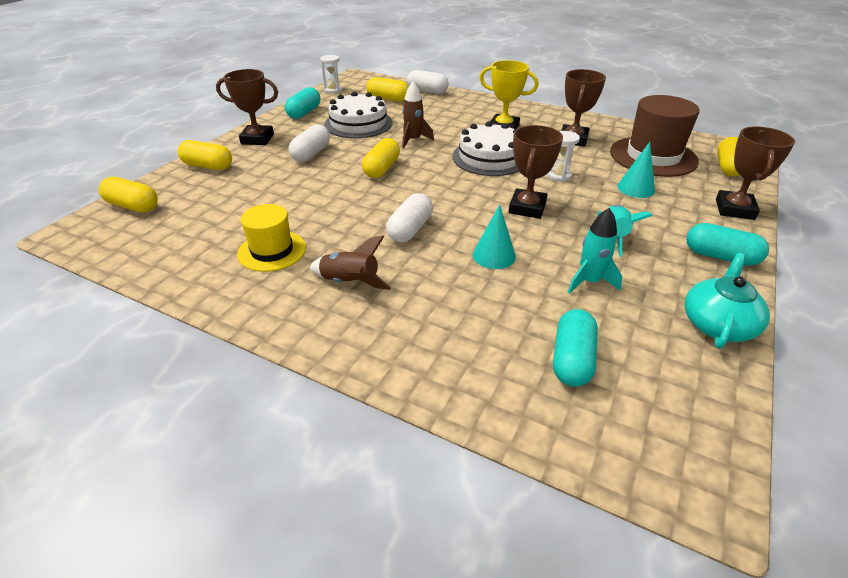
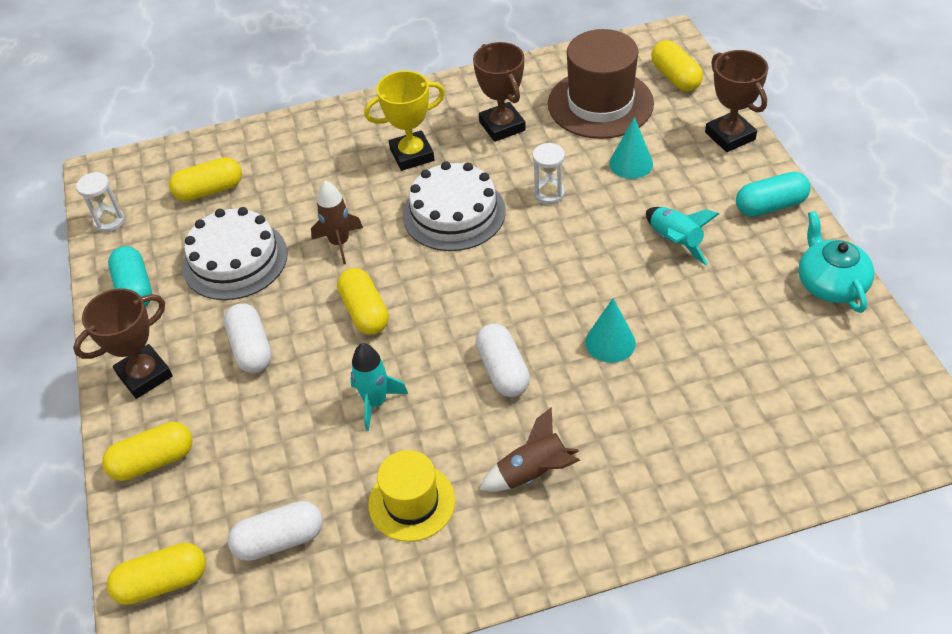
camera: 40 degrees left, 10 degrees up
(427, 91) = (240, 144): white capsule -> white capsule (279, 540)
(527, 208) = (570, 260): brown trophy -> none
(572, 359) = (778, 400): turquoise capsule -> none
(589, 281) = (711, 311): turquoise rocket -> turquoise rocket (376, 402)

